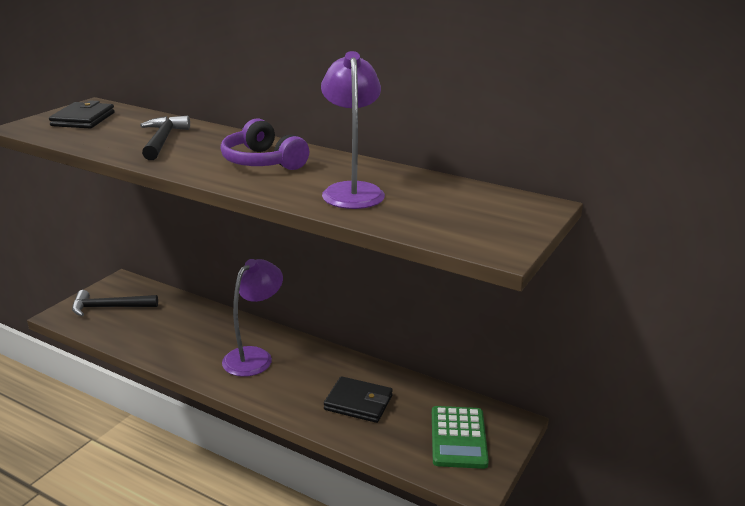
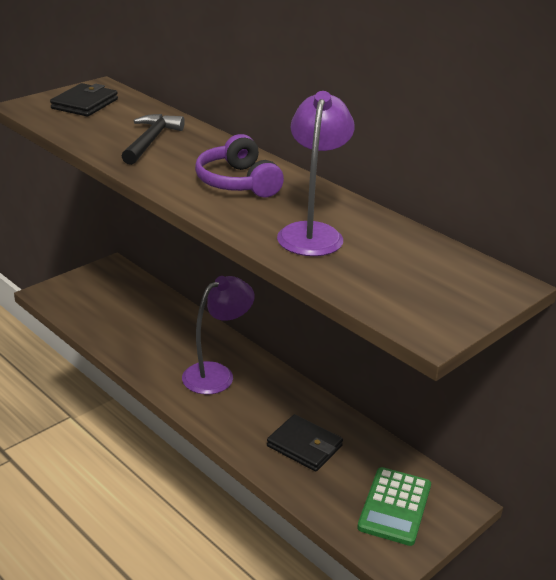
camera: 15 degrees right, 5 degrees up
(109, 307) = (93, 293): black hammer -> none

